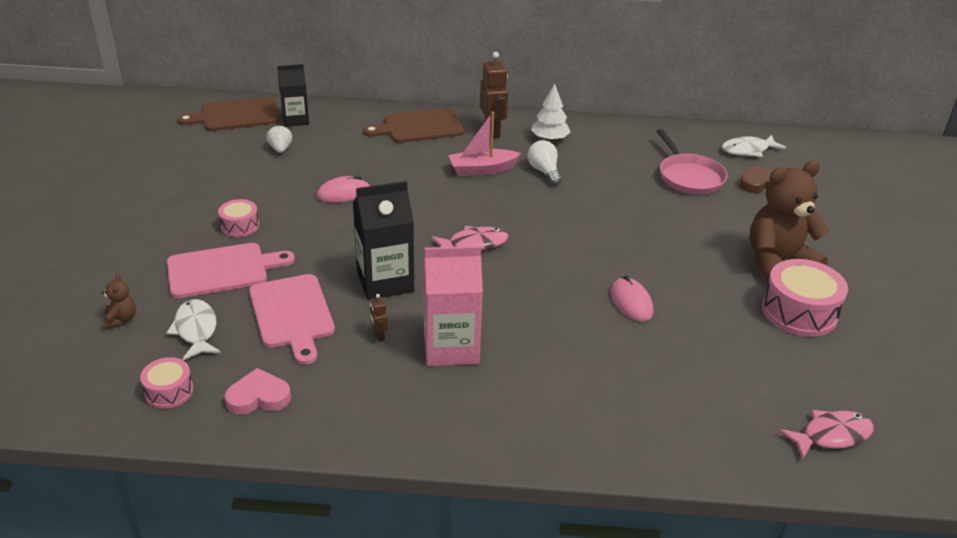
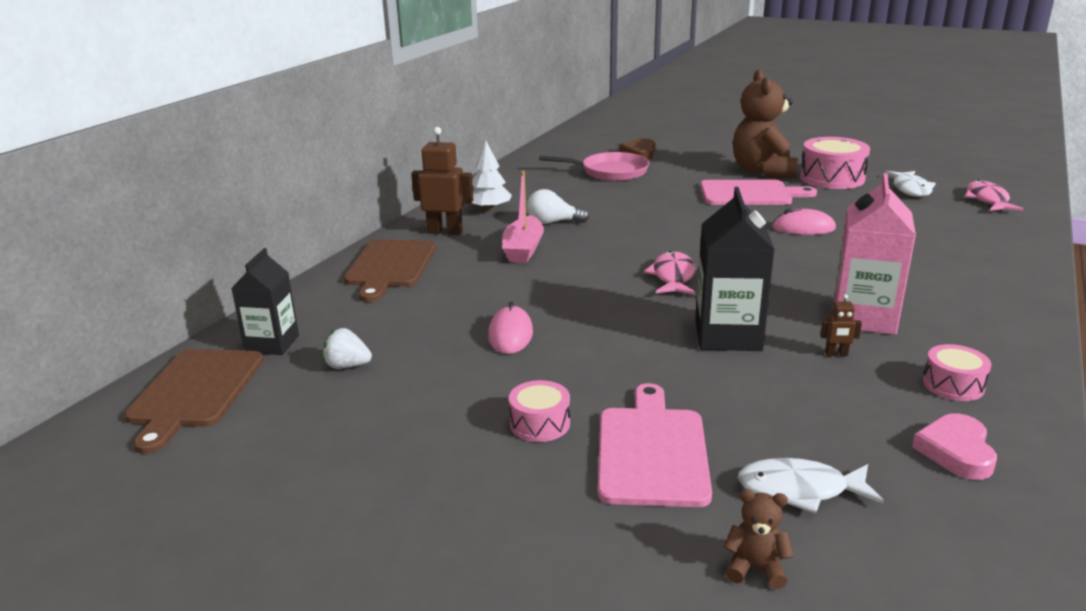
camera: 65 degrees left, 10 degrees down
(169, 391) = (947, 529): pink drum -> pink drum (953, 385)
(292, 314) = (779, 406): pink cutting board -> pink cutting board (750, 194)
(748, 150) = (583, 146): white fish -> white fish (911, 189)

